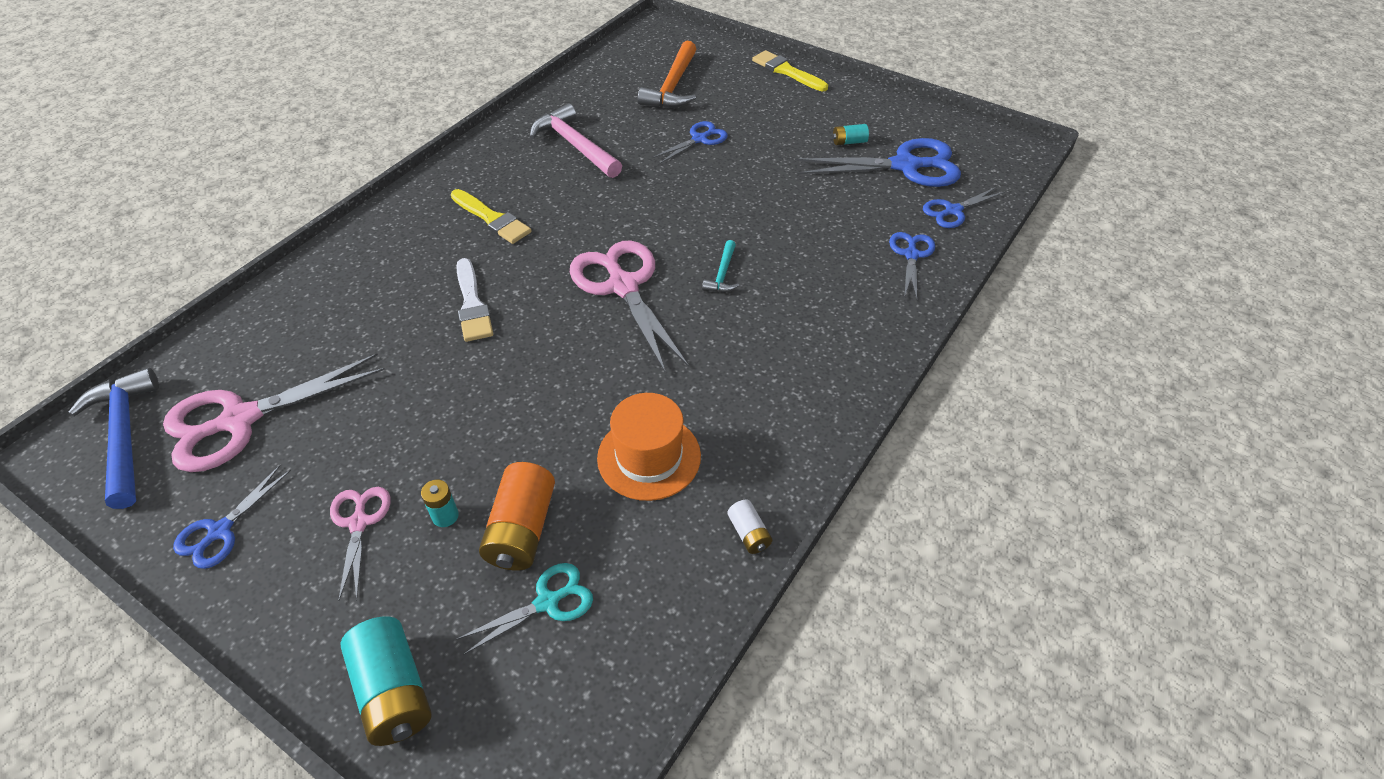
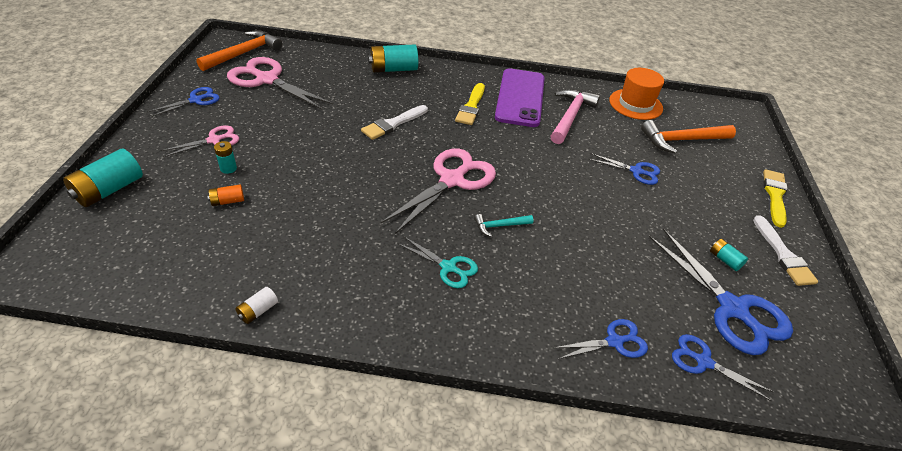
camera: 60 degrees right, 5 degrees down
(125, 435) = (244, 53): blue hammer -> orange hammer
(220, 531) = (196, 100): blue scissors -> blue scissors turned 135 degrees clockwise
(341, 264) = (393, 69): none -> turquoise battery
(507, 170) = (520, 98): none -> purple phone
(521, 530) = (228, 201): orange battery -> orange battery, size x0.51
(547, 602) = (178, 229): turquoise scissors -> turquoise scissors (448, 267)
(649, 457) = (306, 239): orange hat -> orange hat (635, 104)
(859, 105) = (783, 254): none -> white brush

